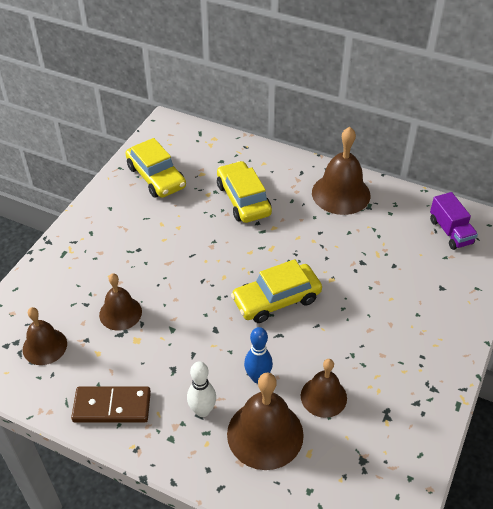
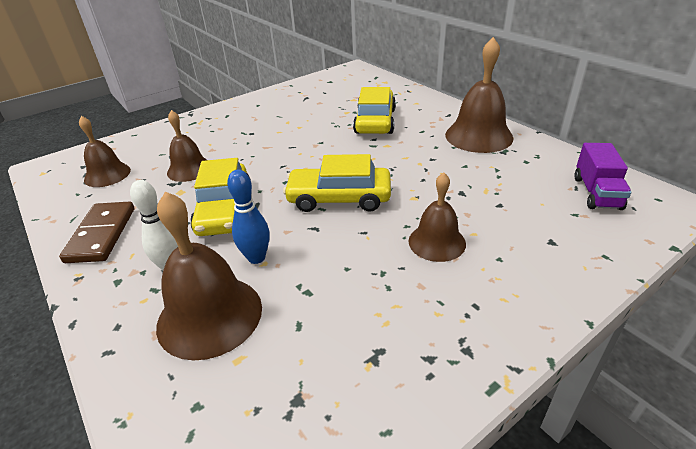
camera: 30 degrees right, 10 degrees down
(112, 407) = (101, 234): brown domino -> brown domino turned 60 degrees clockwise
(156, 177) = (313, 94): yellow car -> yellow car (224, 210)
(323, 396) = (311, 303): brown bell -> brown bell (437, 242)

